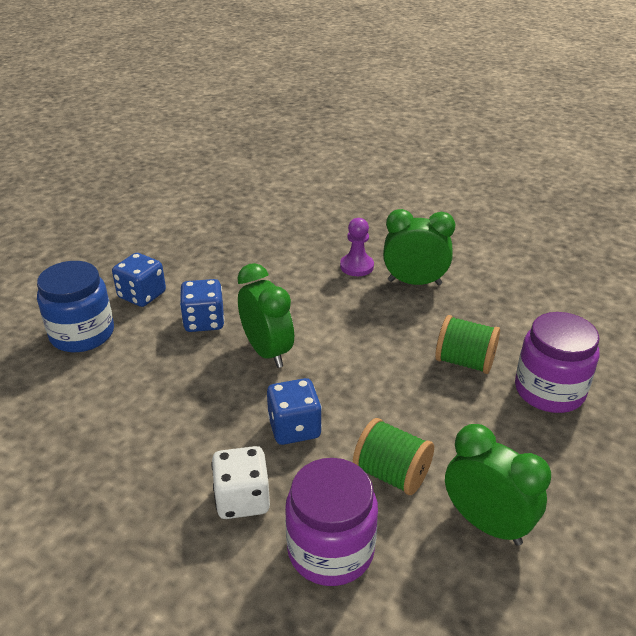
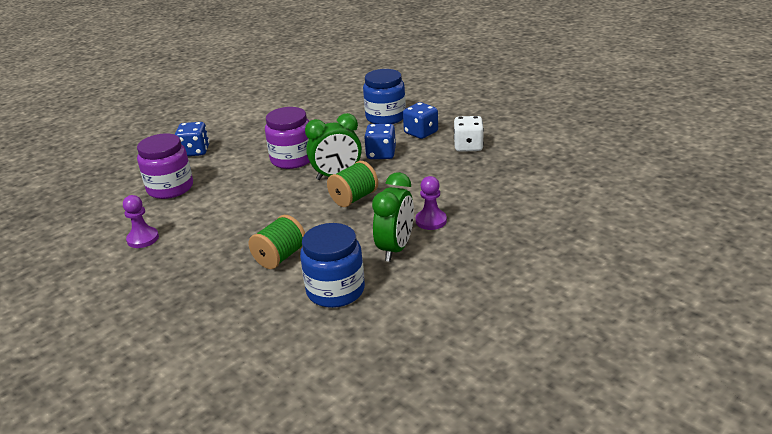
camera: 105 degrees right, 5 degrees down
(242, 499) = (221, 165): white dice -> white dice (468, 146)
(294, 428) = (260, 182): blue dice -> blue dice (195, 151)
(391, 474) = (202, 211): green spool -> green spool (354, 198)
(486, 523) = (143, 239): green clock -> purple pawn
(500, 309) = (335, 290): none -> blue jar
(549, 390) = (224, 292): purple jar -> purple jar (292, 159)

